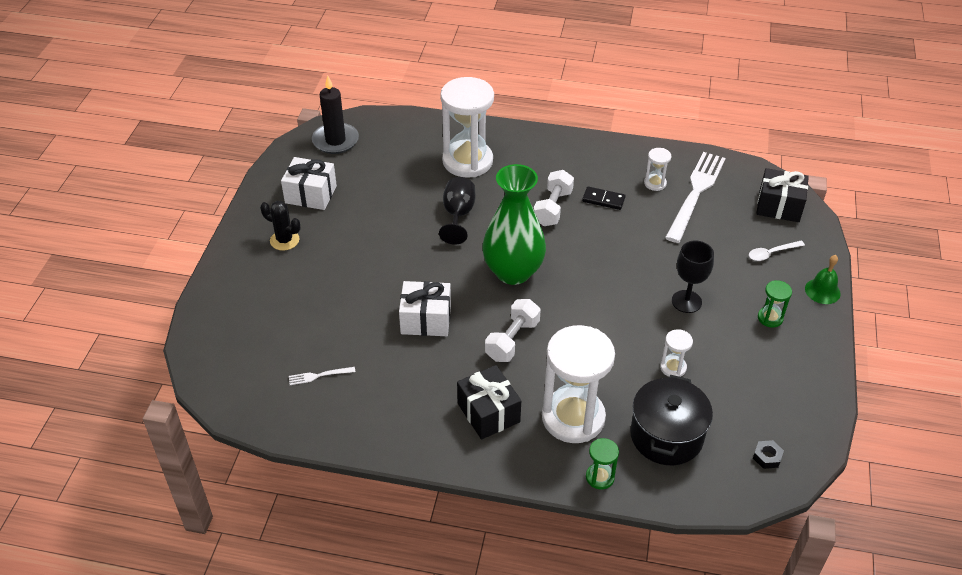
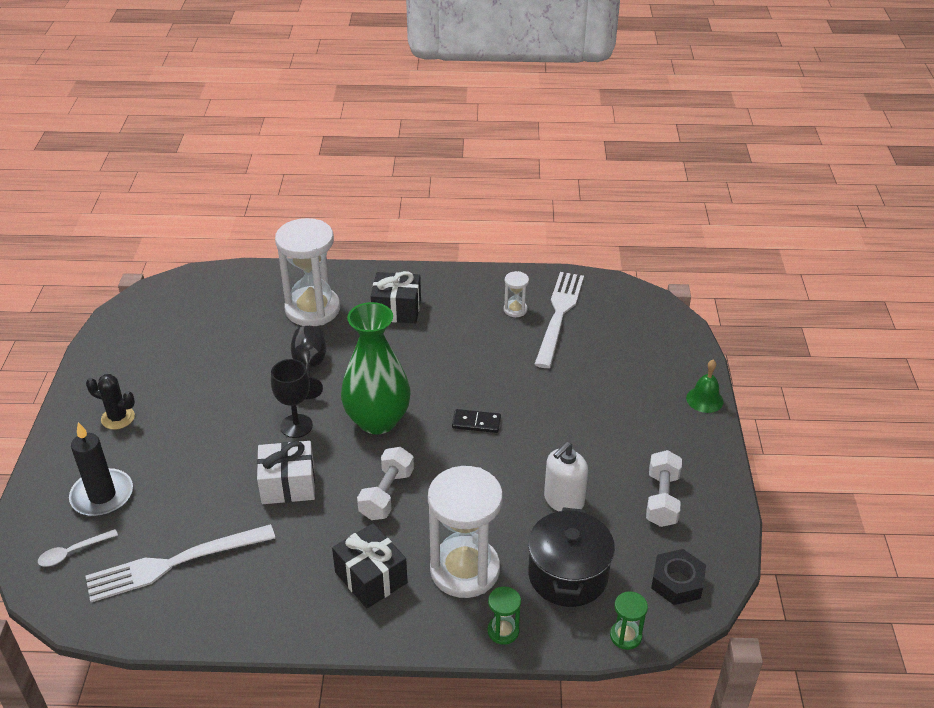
camera: 10 degrees left, 5 degrees down
(311, 194) = (142, 364): white gift -> none
(319, 376) = (174, 563): white fork -> white fork, size x2.48
(335, 140) = (164, 303): black candle -> black candle (102, 495)
(552, 208) = (411, 348): white dumbbell -> white dumbbell (662, 499)
(603, 200) = (464, 333): black domino -> black domino (476, 423)
(673, 367) = (563, 500): white hourglass -> white soap dispenser
(686, 301) = (567, 428): black goblet -> black goblet (296, 426)
(767, 457) = (677, 582): black nut -> black nut, size x1.74
(770, 318) = (656, 434): green hourglass -> green hourglass (625, 636)
(771, 253) = (646, 367): white spoon -> white spoon (73, 552)
(779, 206) = (646, 318): black gift -> black gift (396, 309)

